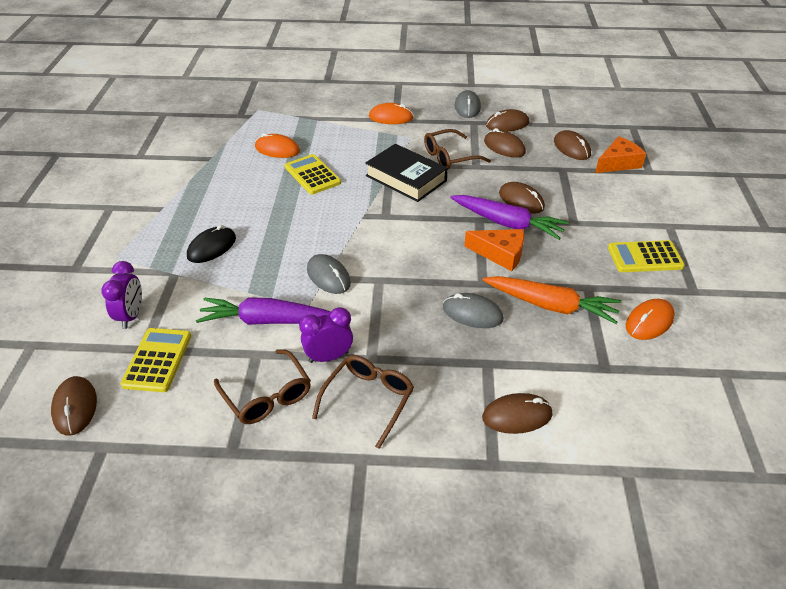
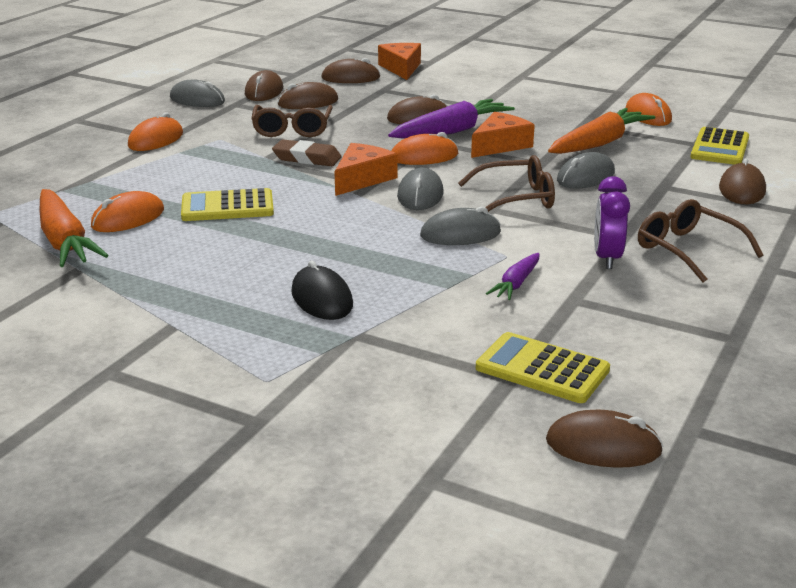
camera: 65 degrees left, 15 degrees down
(131, 316) = (429, 380): purple clock -> none
(239, 142) = (64, 241): none -> orange carrot
(267, 321) = (516, 283): purple carrot -> purple carrot, size x0.52
(267, 396) = (654, 303): brown glasses -> brown glasses (517, 199)
(380, 242) = (420, 195): none -> grey mouse
(389, 210) = (362, 179): none -> orange cheese
(406, 178) = (307, 158): black book -> brown eraser
(448, 224) = (424, 156): none -> orange mouse
(645, 257) = (559, 95): yellow calculator -> yellow calculator (720, 147)

